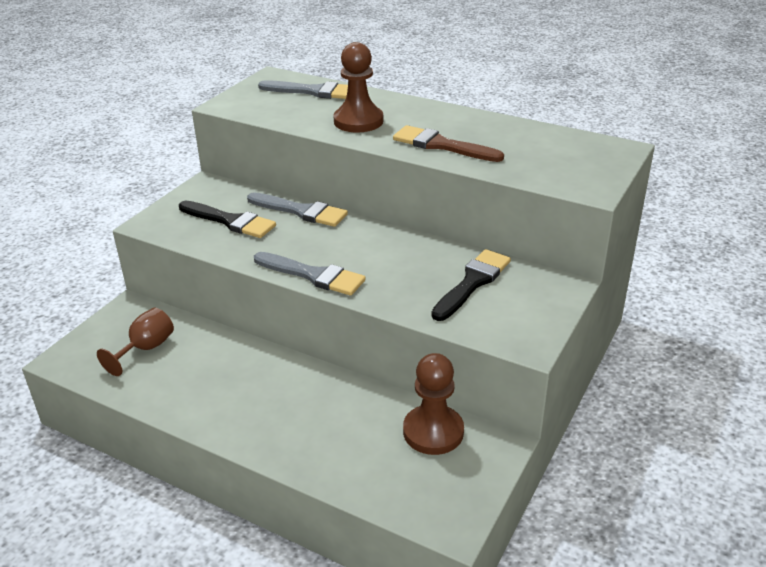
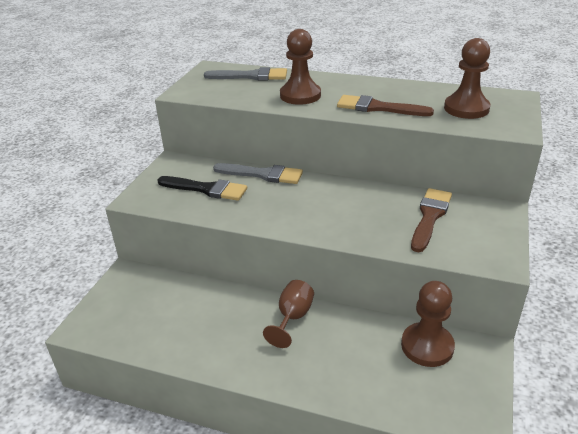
camera: 10 degrees left, 0 degrees up
(146, 349) = (153, 308): brown goblet -> brown goblet (292, 318)
(313, 275) = (297, 226): grey brush -> none
(472, 283) = (430, 217): black brush -> brown brush
(547, 157) = (466, 108): none -> brown pawn

